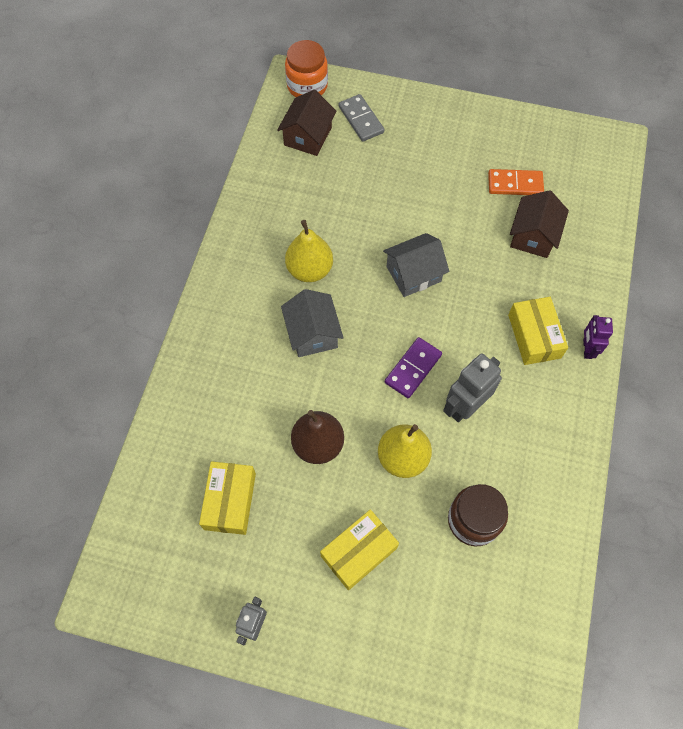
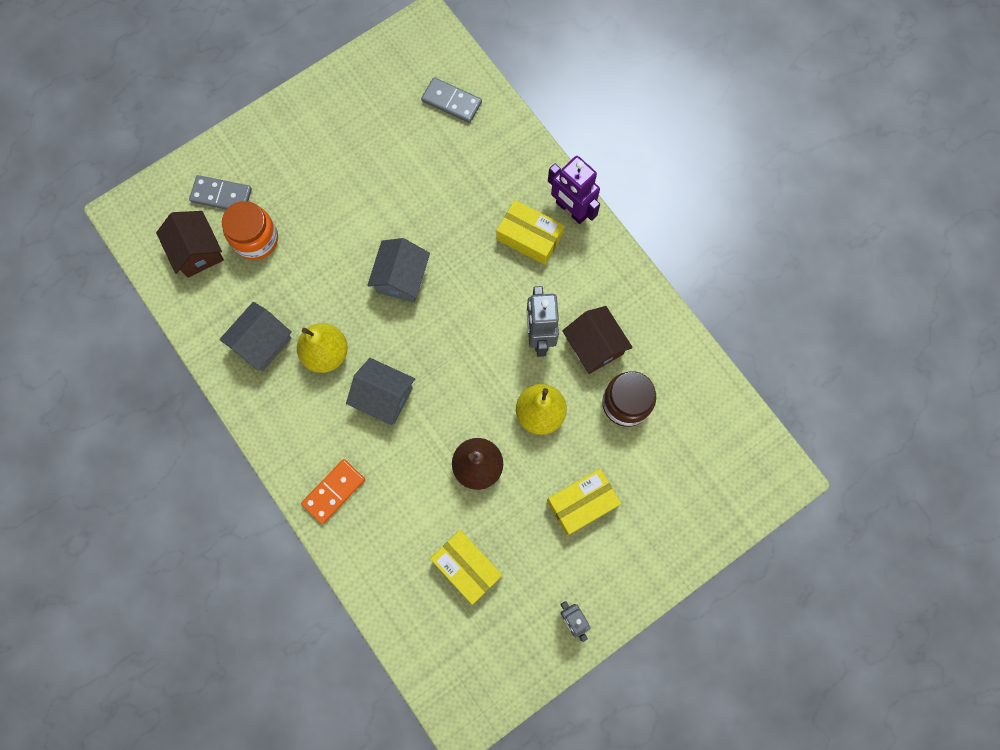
camera: 50 degrees left, 10 degrees up
(280, 224) = (262, 342): none -> grey house
(307, 86) = (144, 209): orange jar -> orange jar (256, 239)
(359, 552) = (582, 503): yellow box -> yellow box turned 60 degrees clockwise
(413, 369) = (478, 346): purple domino -> none
(515, 184) = (393, 133): orange domino -> orange domino (334, 492)
(533, 236) = (449, 162): brown house -> brown house (594, 346)
(579, 201) = (451, 101): none -> grey domino
(587, 349) = (571, 210): purple robot -> purple robot, size x1.64

